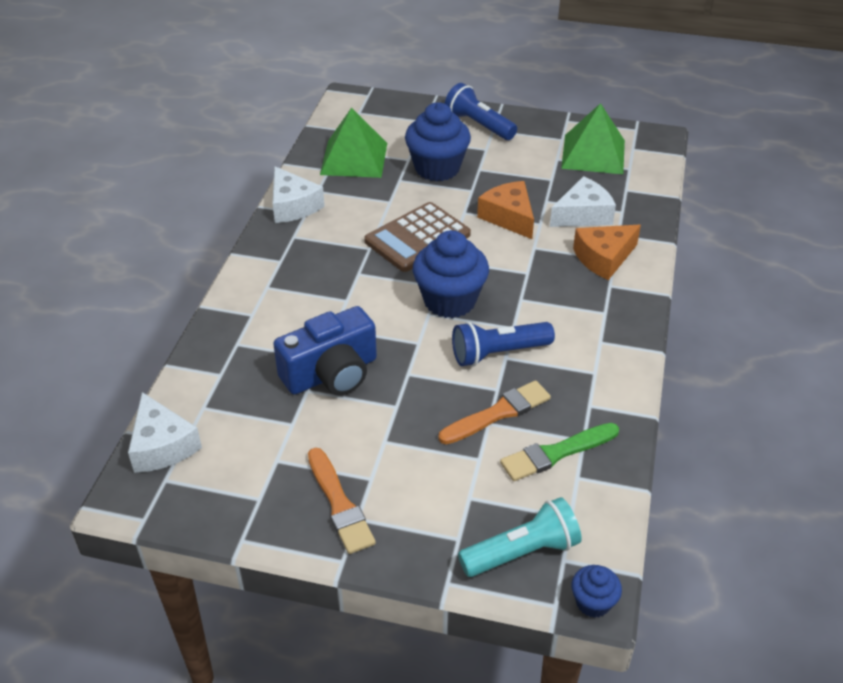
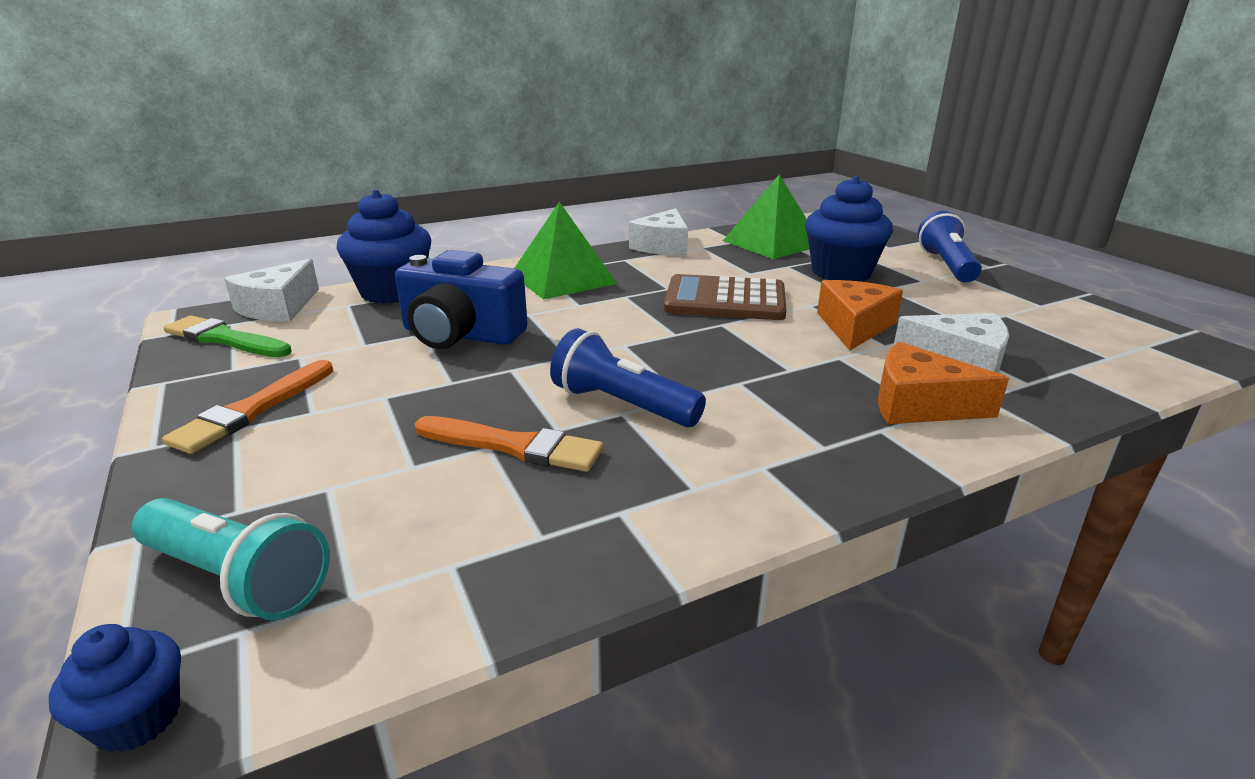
camera: 50 degrees right, 15 degrees down
(449, 301) = (662, 347): blue cupcake -> blue cupcake (393, 292)
(556, 453) = (484, 523): green brush -> green brush (225, 339)
(593, 154) = (1069, 328): green pyramid -> green pyramid (563, 278)

